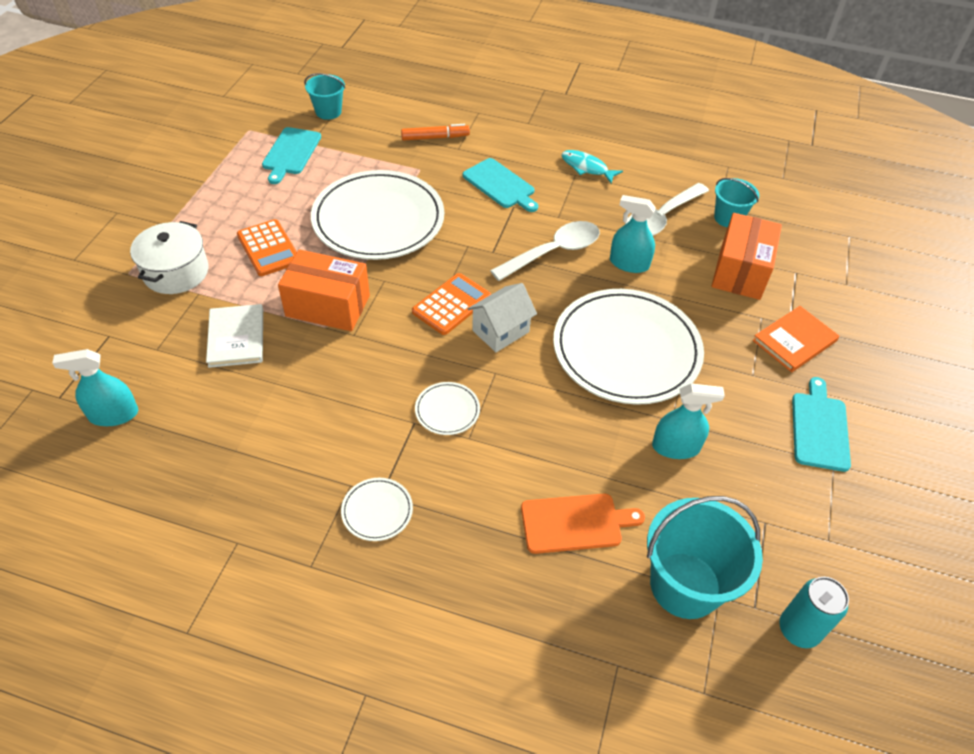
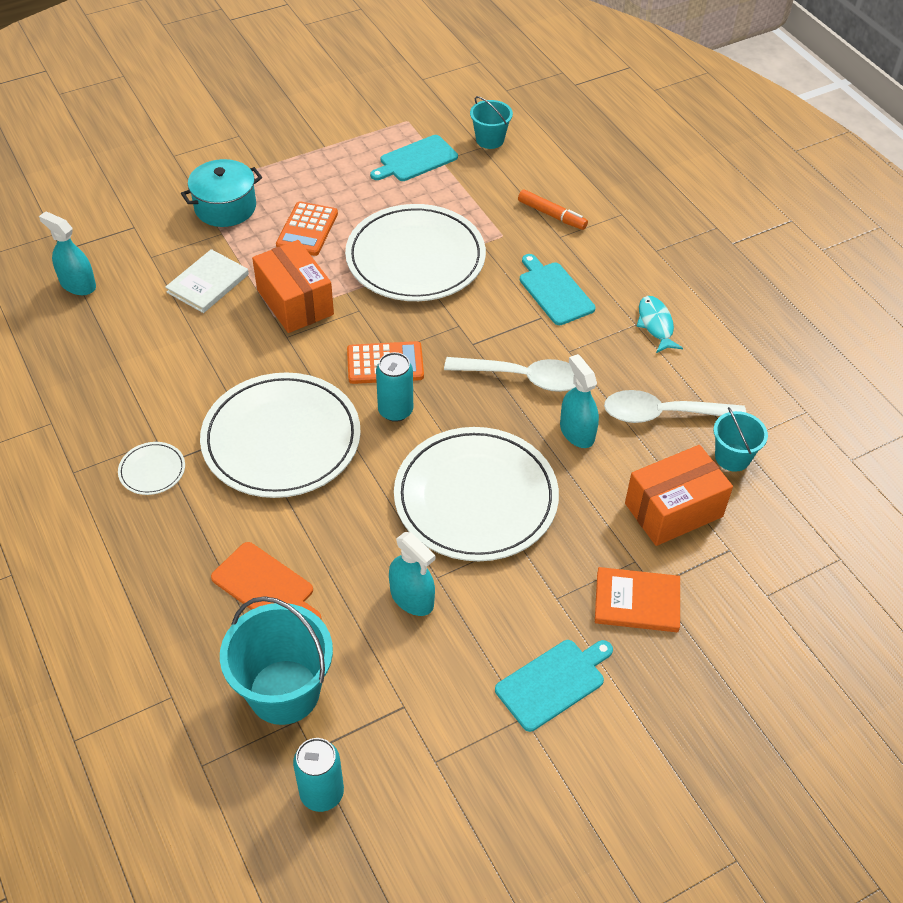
camera: 45 degrees right, 0 degrees up
(176, 272) = (225, 207): white pot -> turquoise pot
(447, 410) = (281, 439): white plate -> white plate, size x2.45
(500, 185) = (554, 291): turquoise cutting board -> turquoise cutting board turned 150 degrees clockwise
(500, 331) = (395, 410): white house -> turquoise can

